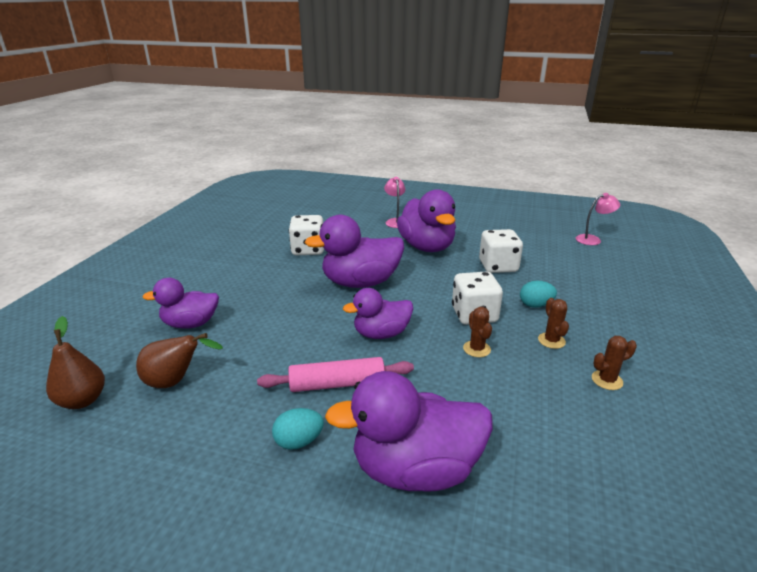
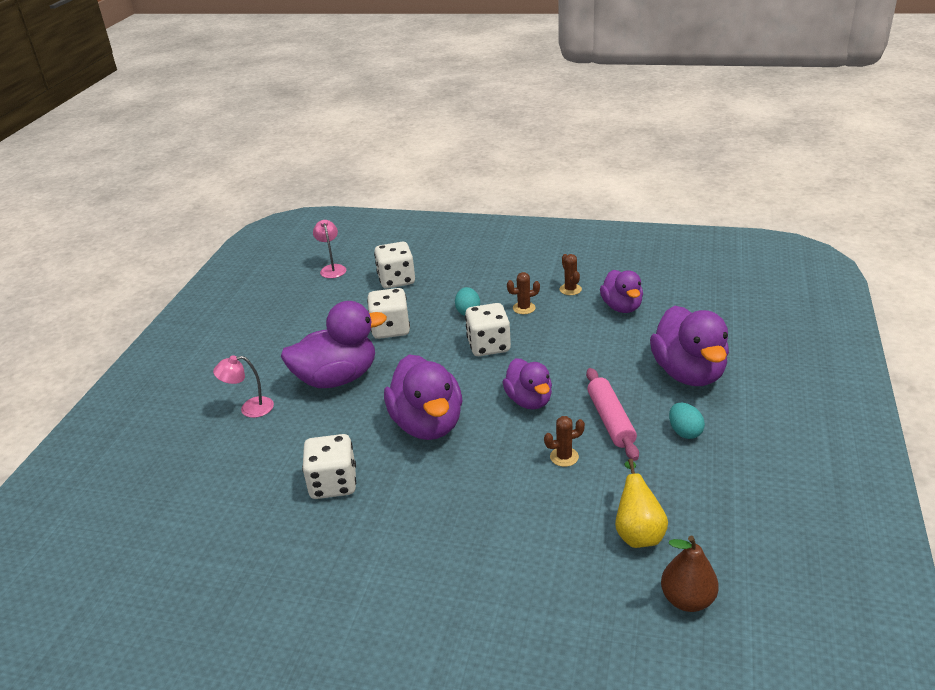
camera: 90 degrees left, 5 degrees up
(175, 382) = (638, 533): brown pear -> yellow pear
(190, 324) = (532, 555): purple duck -> purple duck (622, 307)
(476, 349) = (543, 345): brown cactus -> brown cactus (564, 457)
(584, 268) = (396, 280): none -> white dice

